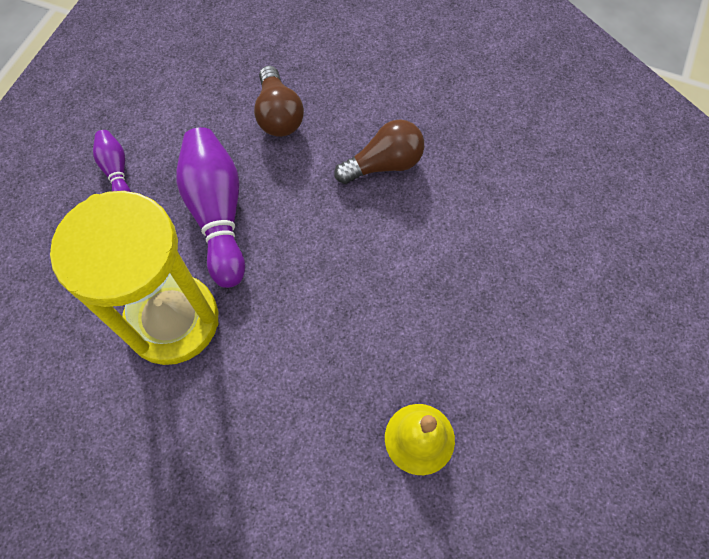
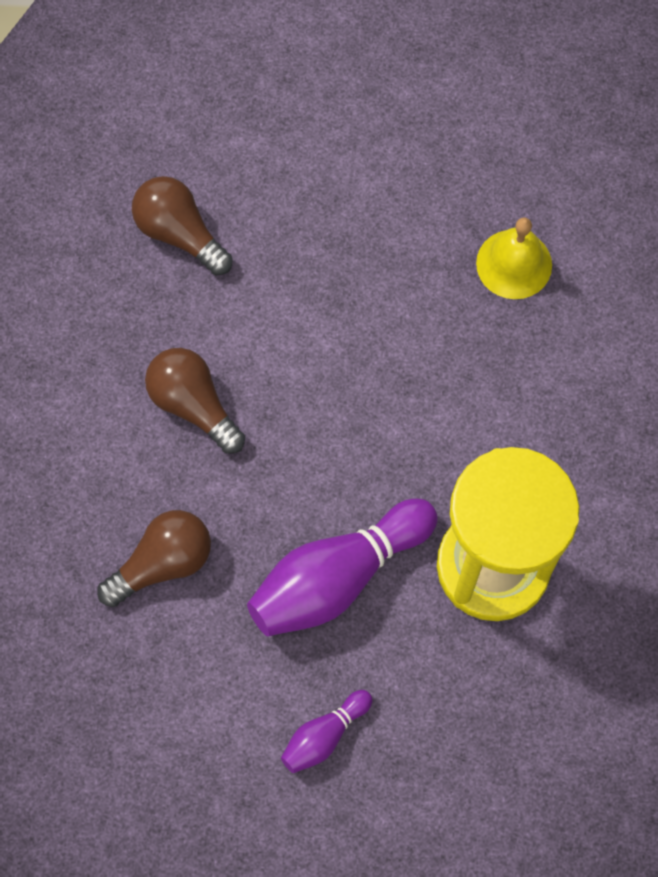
camera: 110 degrees left, 5 degrees up
(525, 195) = (180, 233): none -> brown light bulb

